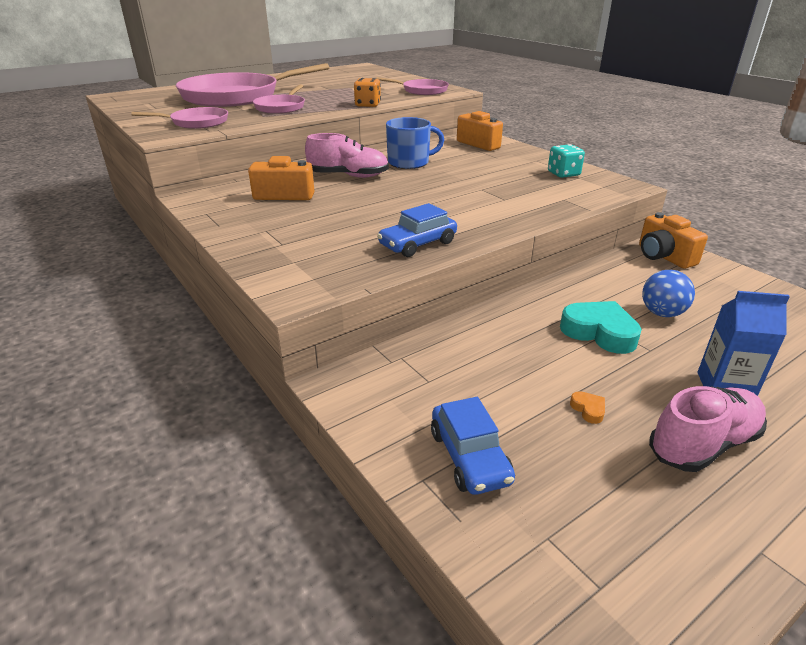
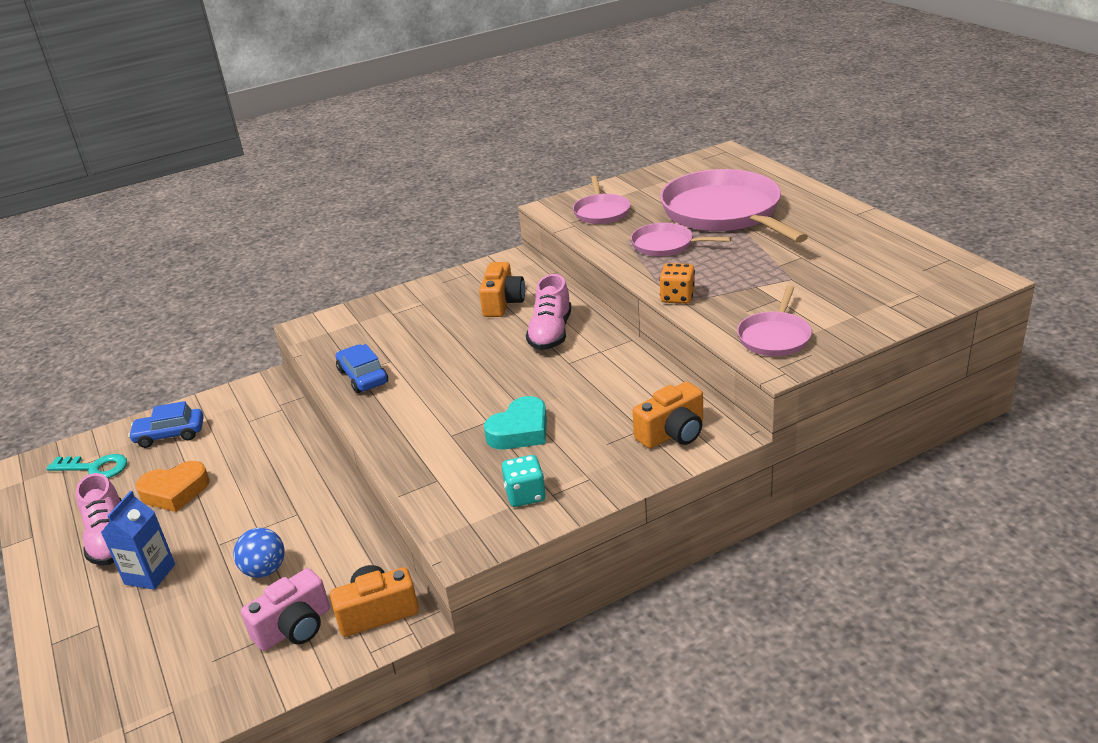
camera: 100 degrees right, 0 degrees up
(409, 162) = (593, 372): blue mug -> none
(575, 532) = (95, 468): none -> turquoise key
(588, 409) = (175, 492): orange heart -> orange heart, size x2.36
(599, 332) = (257, 518): turquoise heart -> turquoise heart (520, 431)
(708, 286) = (294, 628): none -> pink camera

